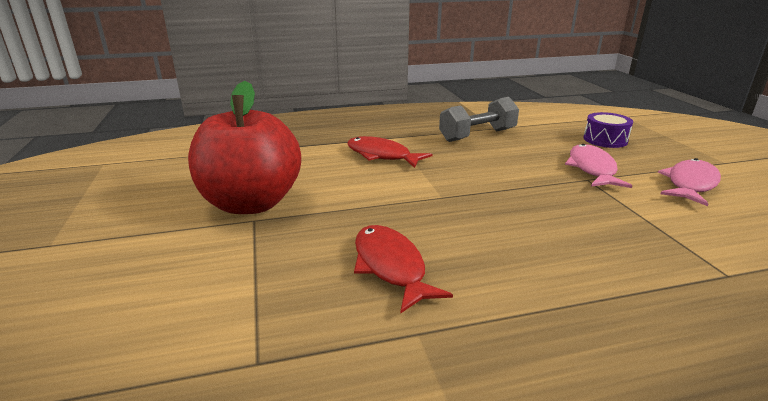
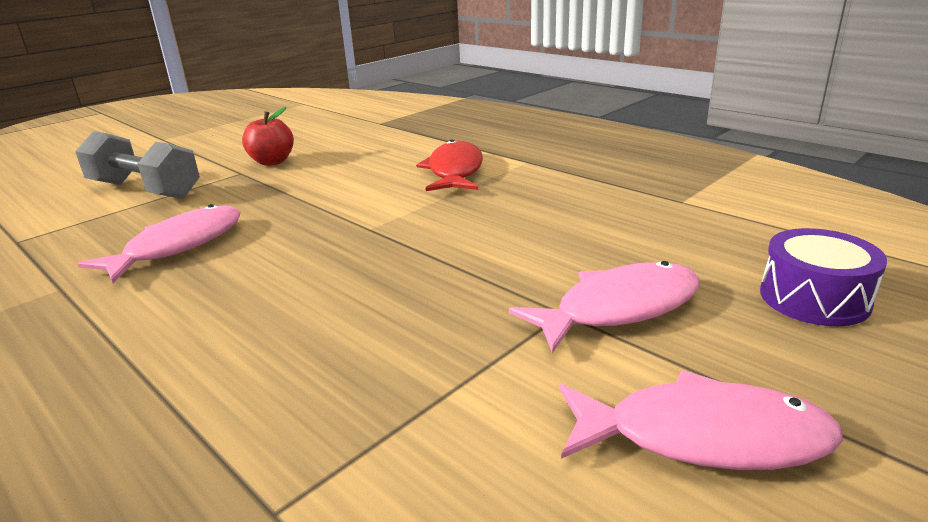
camera: 60 degrees right, 0 degrees up
(251, 203) = (272, 162): red apple -> red apple, size x0.44
(391, 267) = (178, 246): red fish -> pink fish
(477, 135) = (621, 198): grey dumbbell -> grey dumbbell (145, 190)

